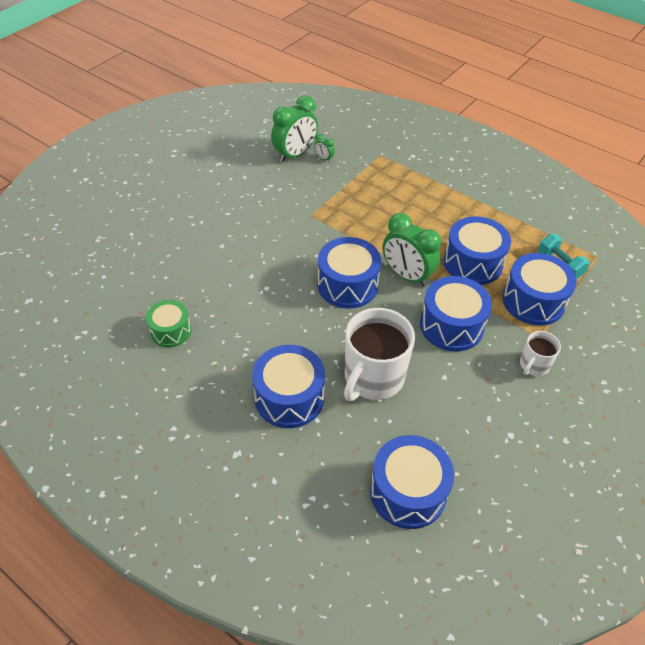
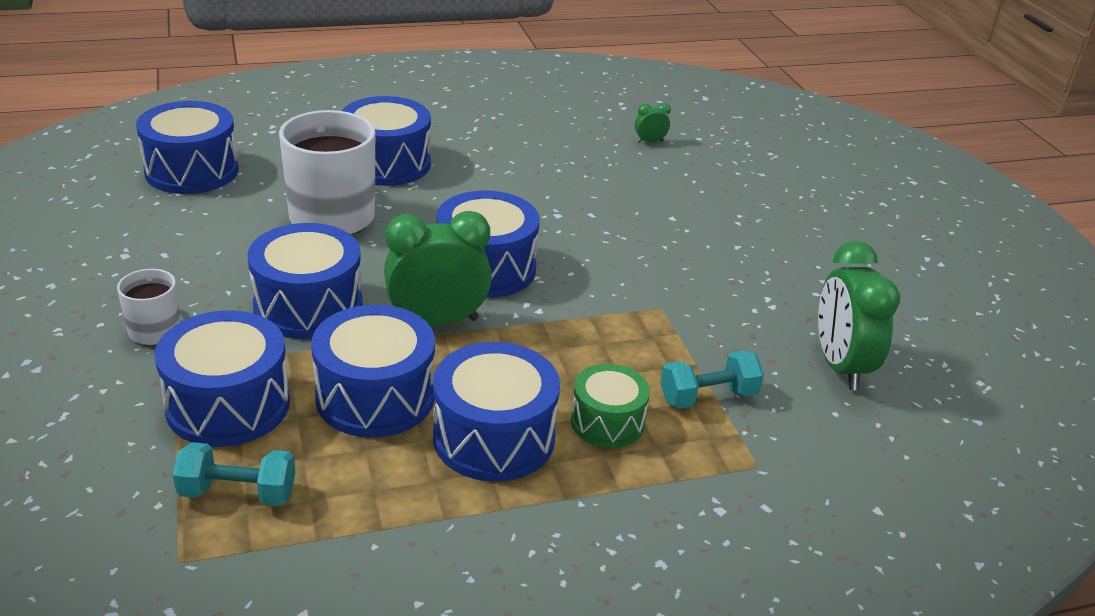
camera: 125 degrees right, 15 degrees down
(170, 331) = (566, 142): green drum -> green drum (607, 422)
(324, 158) = (802, 391): green clock -> green clock (650, 142)
(357, 179) = (708, 397): none -> turquoise dumbbell
(450, 219) = (494, 437): none -> blue drum

